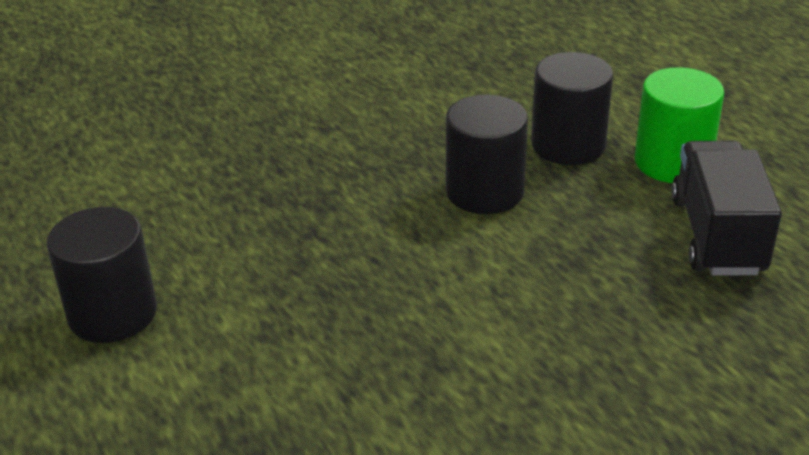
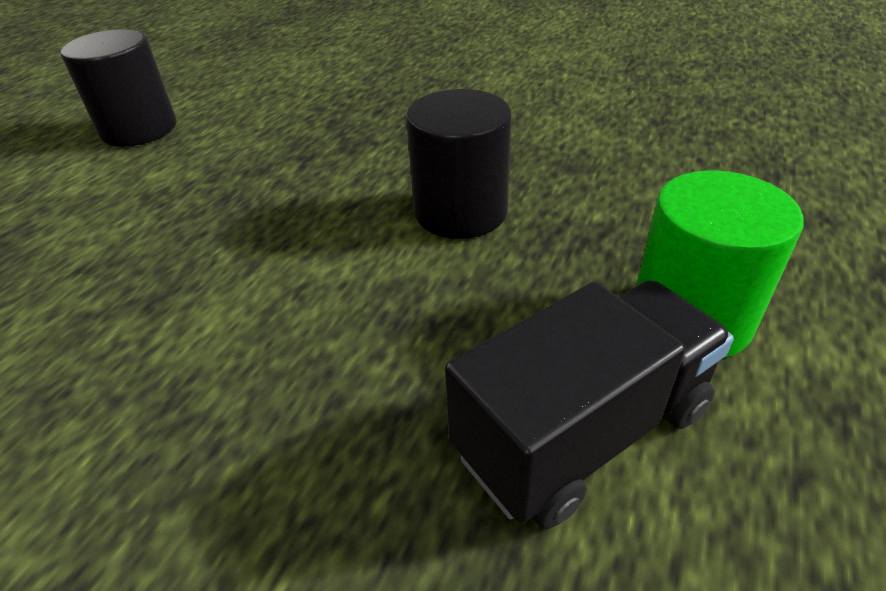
camera: 55 degrees right, 5 degrees up
(568, 145) = (611, 226): black cylinder -> none

